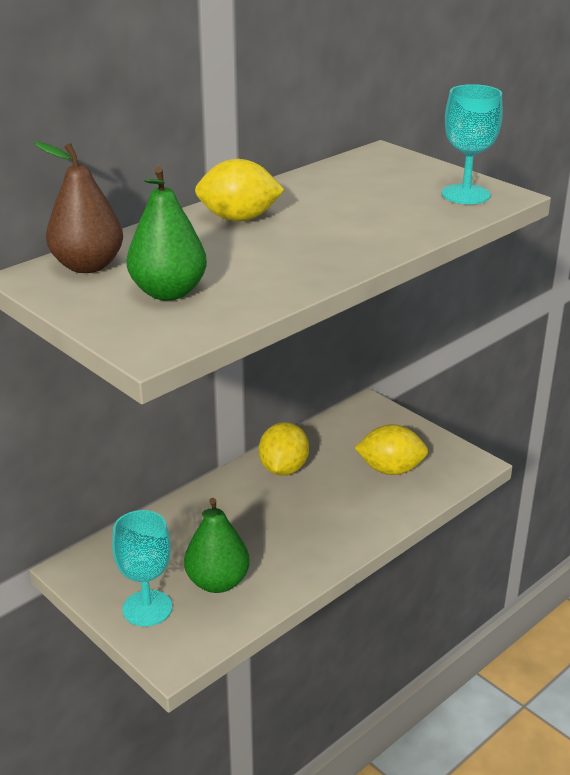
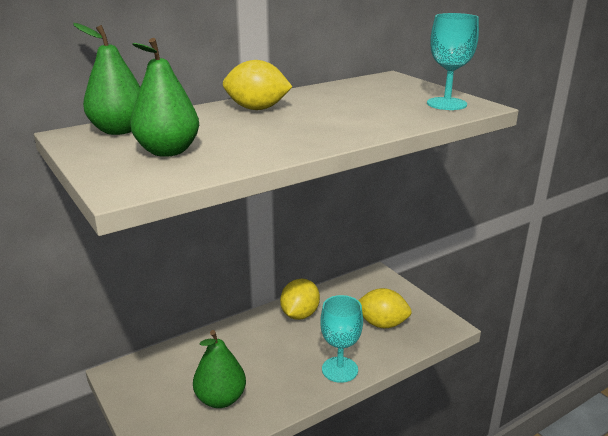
camera: 10 degrees right, 5 degrees down
(87, 266) = (119, 130): brown pear -> green pear
(147, 608) = (159, 414): turquoise goblet -> turquoise goblet (340, 369)

